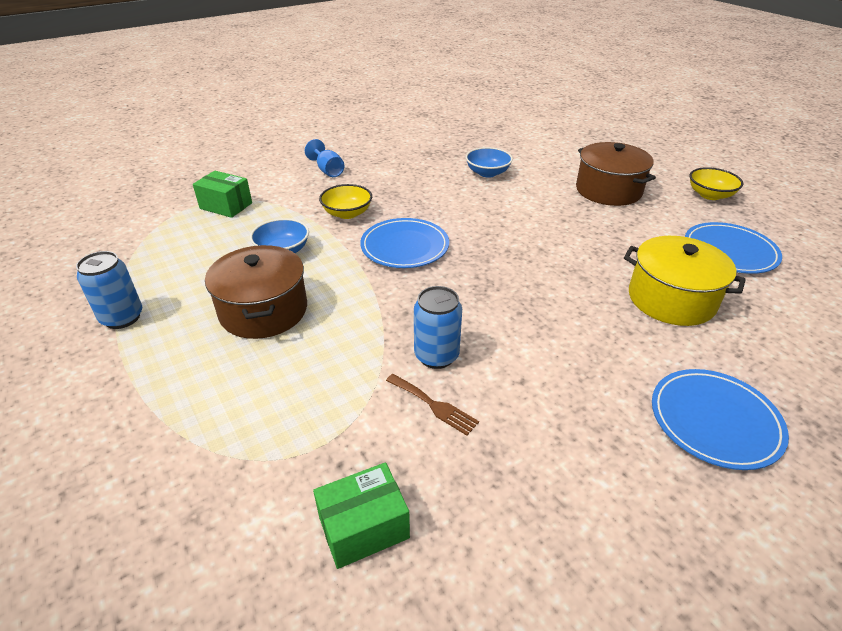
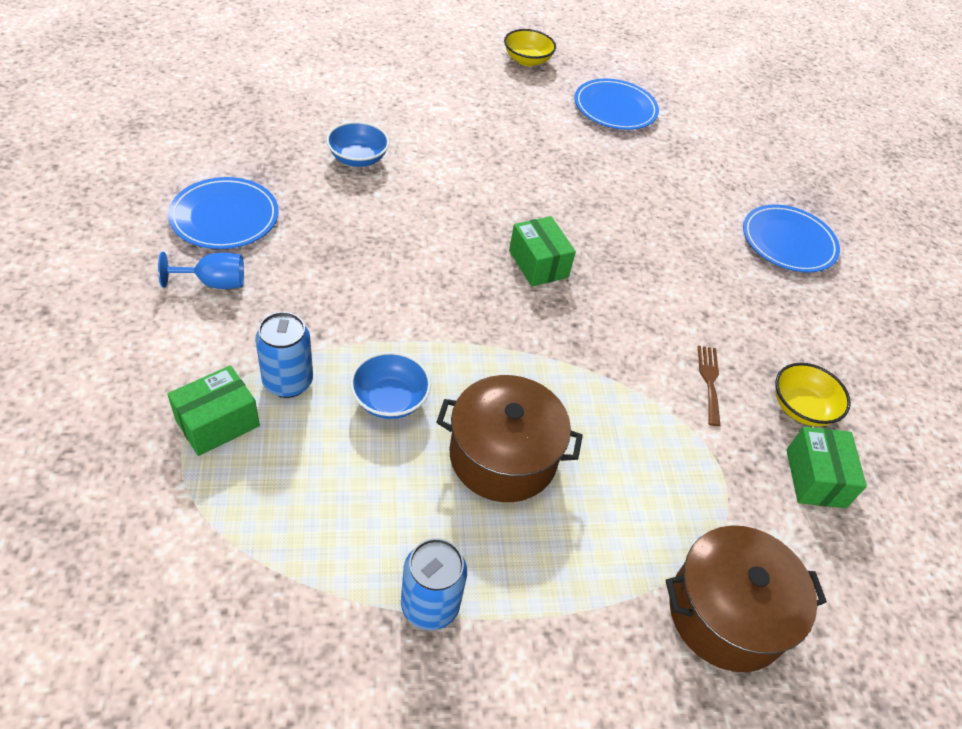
camera: 70 degrees left, 10 degrees up
(347, 213) = (348, 309): yellow bowl -> yellow bowl (801, 408)
(404, 246) = (460, 293): blue plate -> blue plate (225, 217)
(434, 405) = (709, 381): brown fork -> brown fork turned 60 degrees counterclockwise
(436, 356) = (649, 351): blue can -> blue can (288, 382)
(474, 269) = (538, 264): none -> green box
(608, 190) = (469, 106): brown pot -> brown pot (726, 613)
(671, 299) = (655, 177): yellow pot -> none

